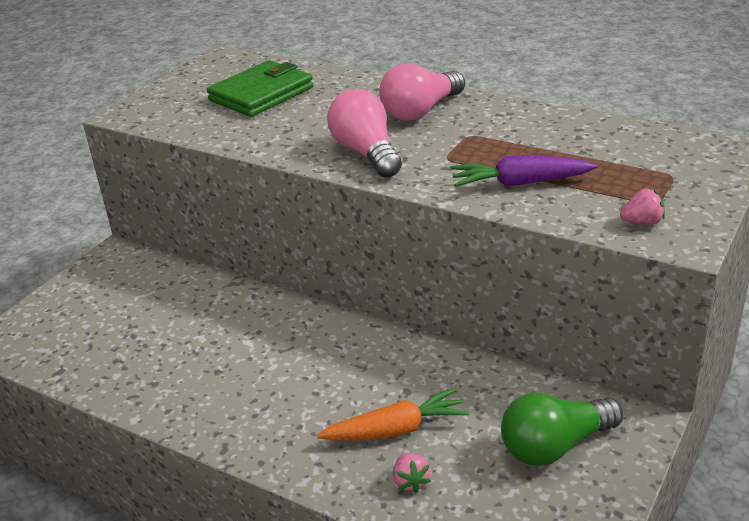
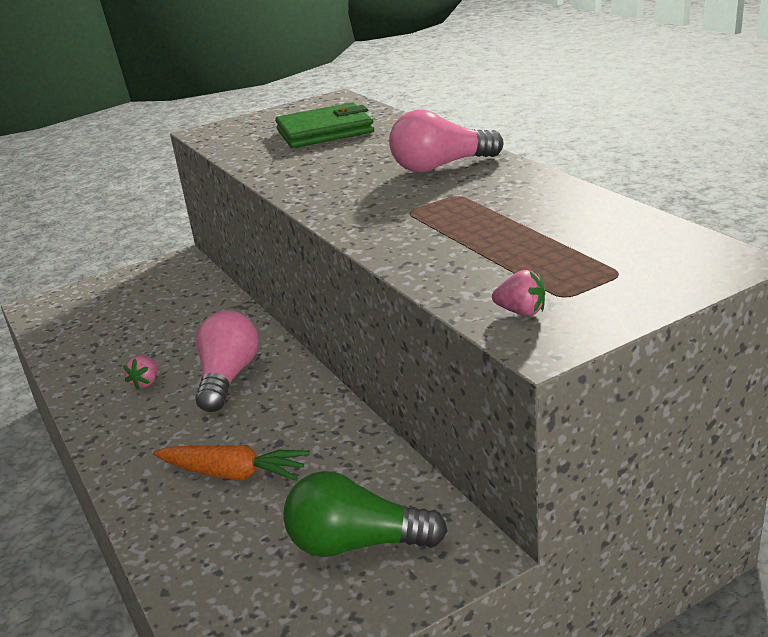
camera: 30 degrees right, 5 degrees down
(366, 153) = (344, 193): pink light bulb -> pink light bulb (228, 377)
(411, 481) = (196, 525): pink strawberry -> pink strawberry (146, 382)
(520, 183) = (446, 247): purple carrot -> none

